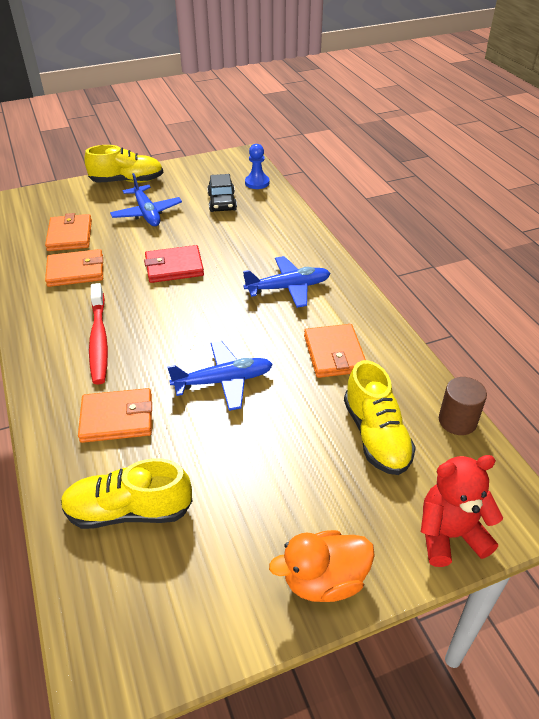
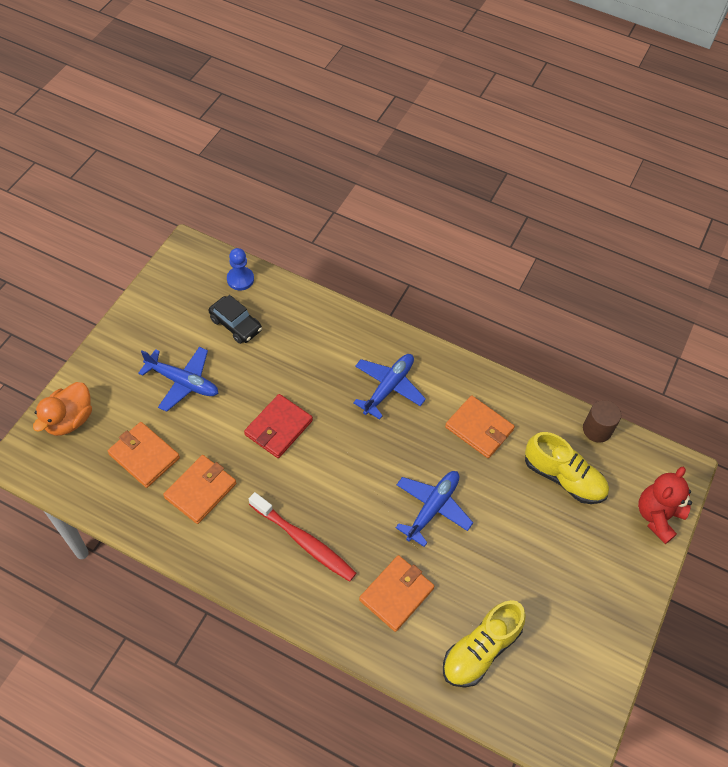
camera: 45 degrees left, 15 degrees up
(127, 181) = (114, 353): yellow shoe -> none
(324, 580) = (624, 598): orange duck -> orange duck (69, 420)

